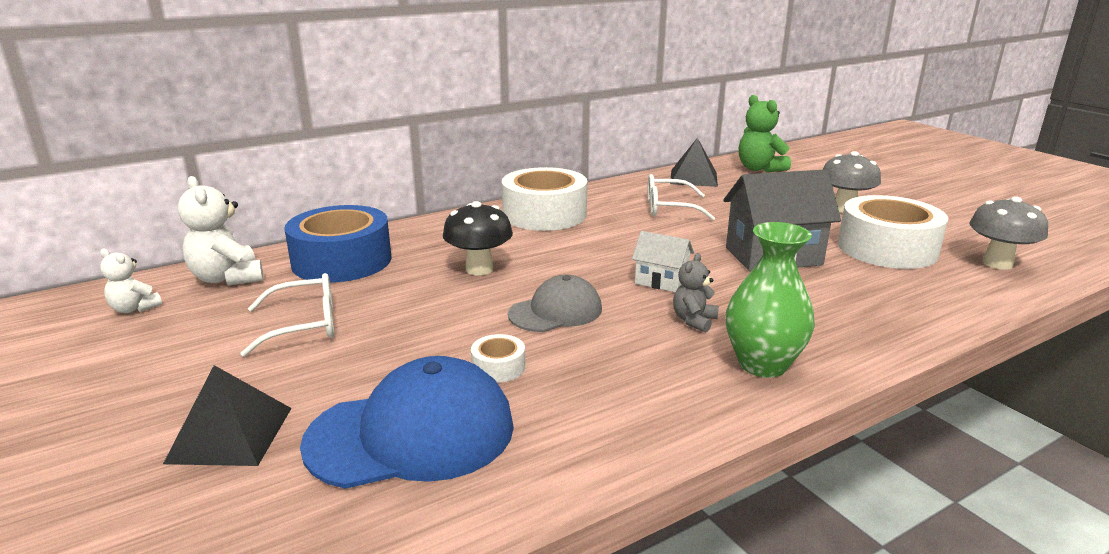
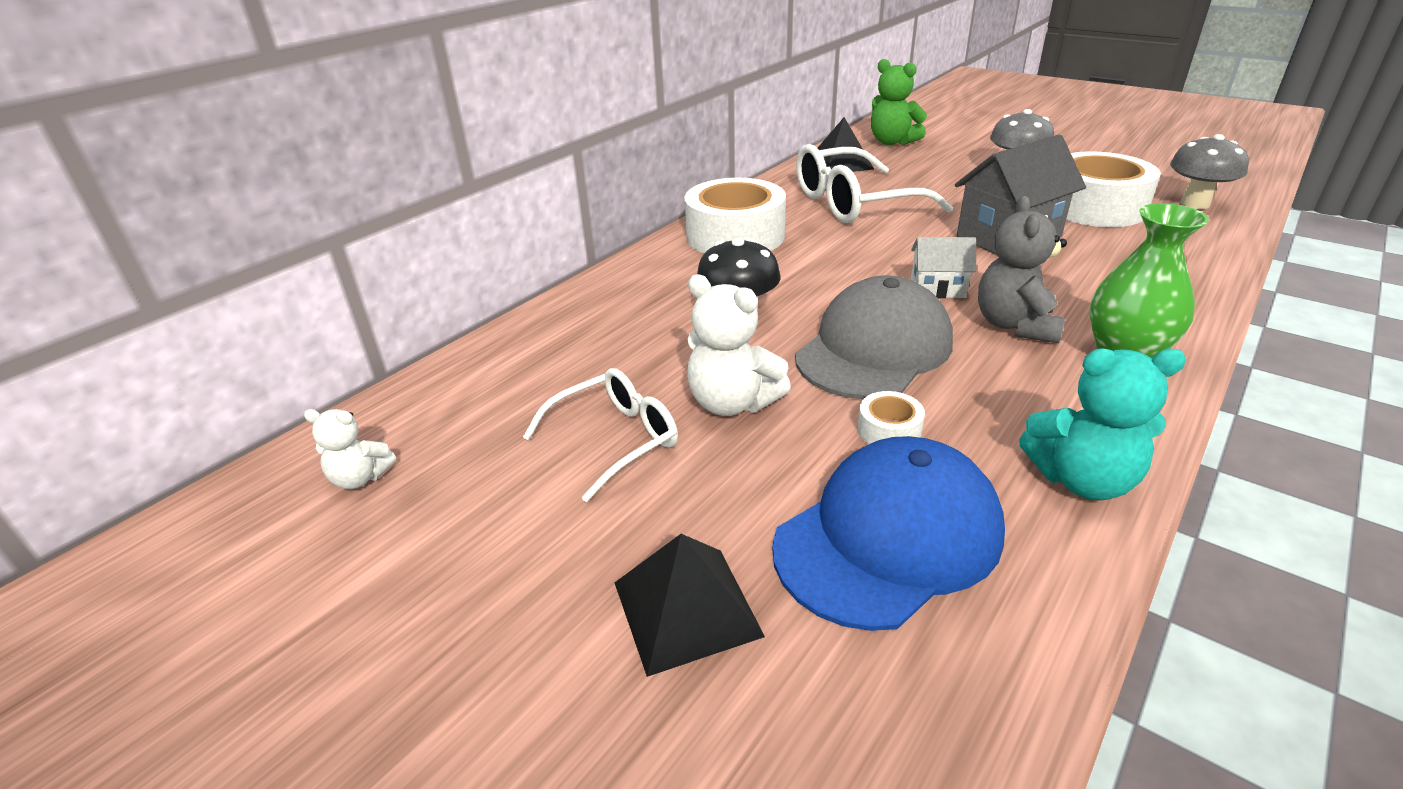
camera: 20 degrees left, 10 degrees up
(227, 278) = (443, 403): white teddy bear -> white teddy bear (732, 403)
(342, 261) = (566, 344): blue tape -> none
(556, 311) = (874, 349): grey cap -> grey cap, size x1.62
(608, 439) = (1082, 480): none -> turquoise teddy bear
(670, 208) = (855, 203): white glasses -> white glasses, size x1.65
(694, 321) = (1015, 325): grey teddy bear -> grey teddy bear, size x1.70

